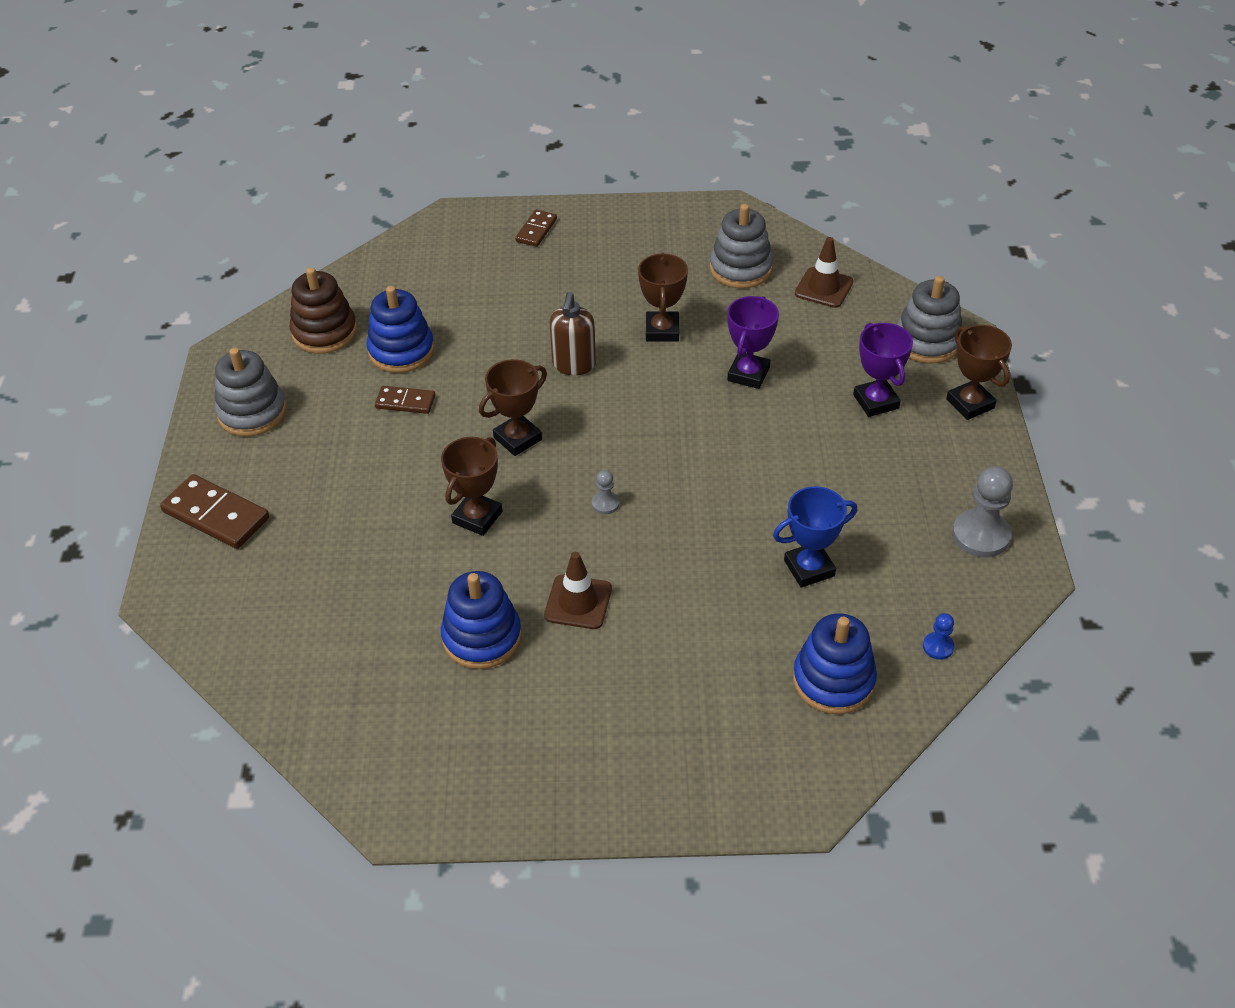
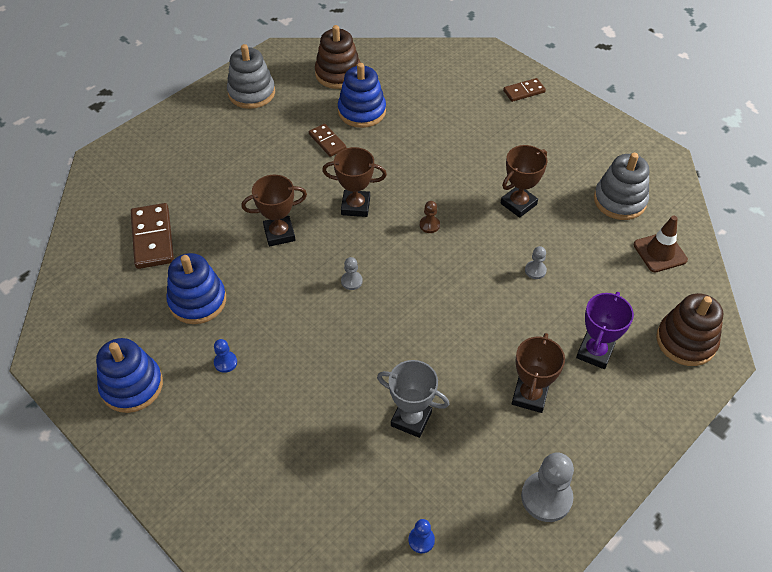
camera: 45 degrees right, 5 degrees up
(216, 515) = (170, 134): brown domino -> brown domino (152, 238)
(574, 365) = (440, 187): brown soap dispenser -> none
(578, 602) = (265, 324): brown traffic cone -> none
(587, 663) = (225, 362): none -> blue pawn
(609, 404) = (429, 225): none -> brown pawn
(748, 374) = (535, 270): purple trophy -> grey pawn
(809, 568) = (411, 419): blue trophy -> grey trophy
(833, 680) = (334, 498): blue stacking toy -> blue stacking toy (132, 386)
(927, 341) = (686, 341): grey stacking toy -> brown stacking toy
(970, 404) = (659, 406): brown trophy -> brown trophy (530, 396)

